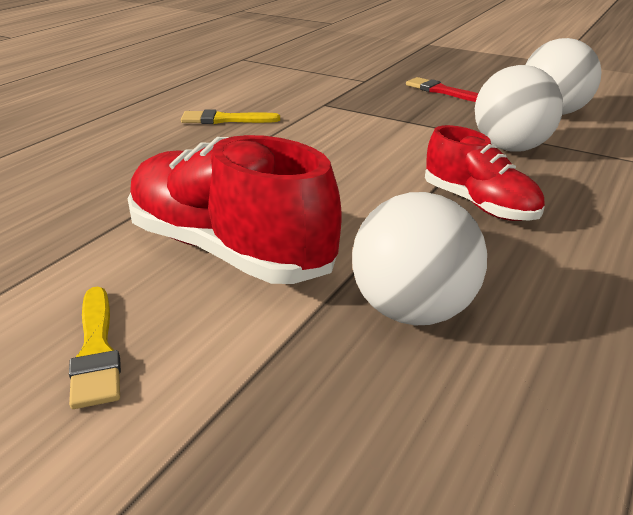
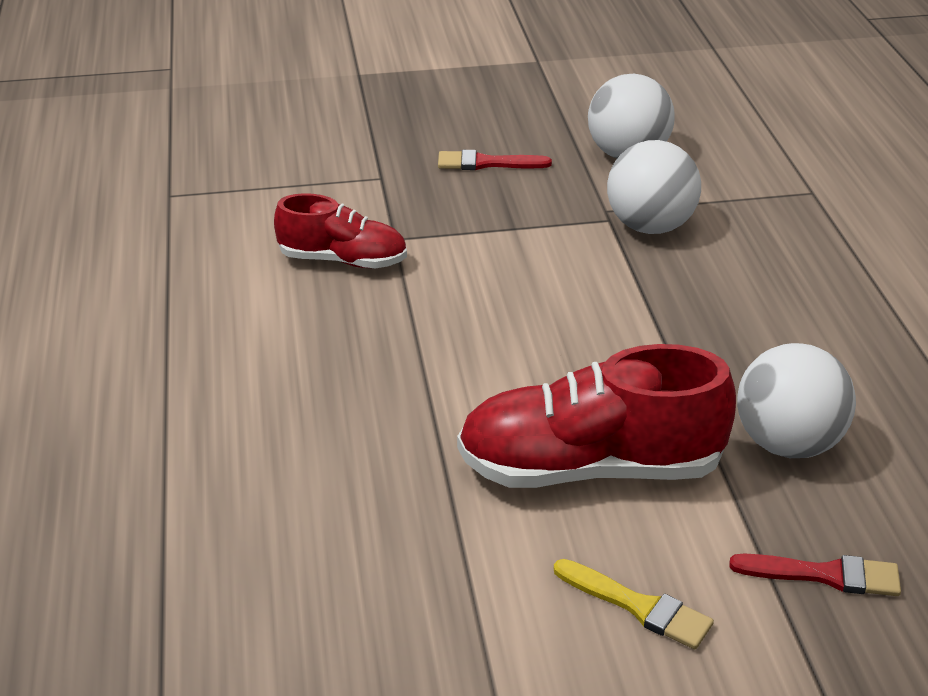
camera: 40 degrees left, 5 degrees up
(224, 119) = (326, 313): yellow brush -> none
(279, 428) = (824, 575): none -> red brush
(479, 205) = (707, 312): red shoe -> red shoe (343, 260)

